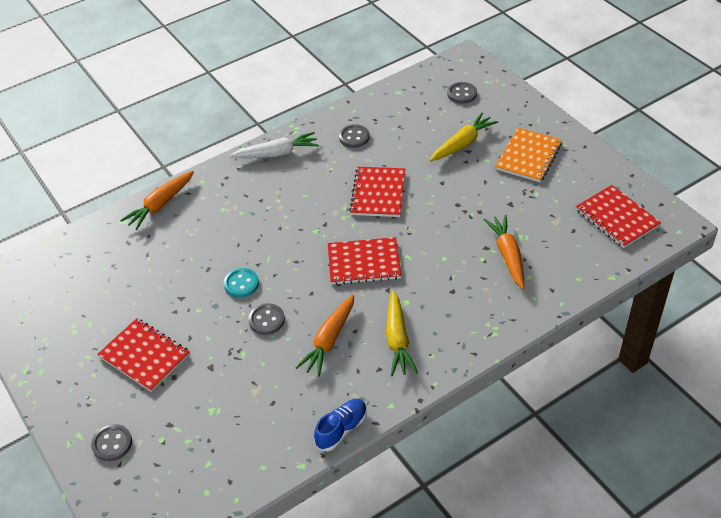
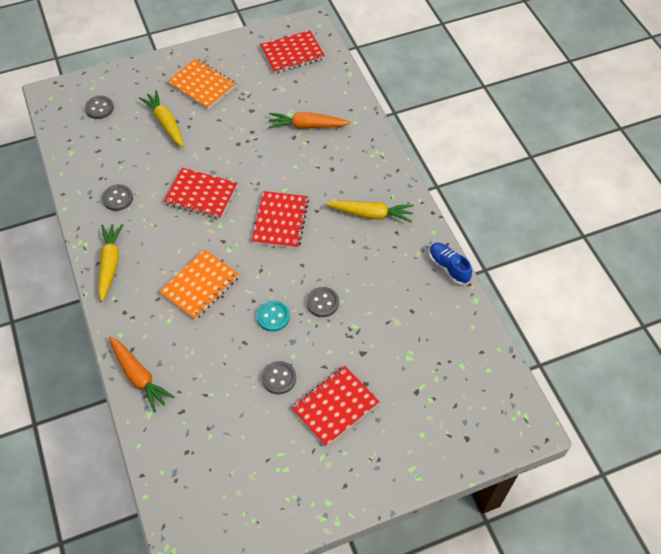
camera: 80 degrees left, 10 degrees up
(112, 443) = (427, 440): grey button -> grey button (279, 378)
(267, 220) = (200, 285): none -> orange notebook
(277, 153) = (110, 264): white carrot -> yellow carrot
(329, 340) = (358, 260): orange carrot -> none

